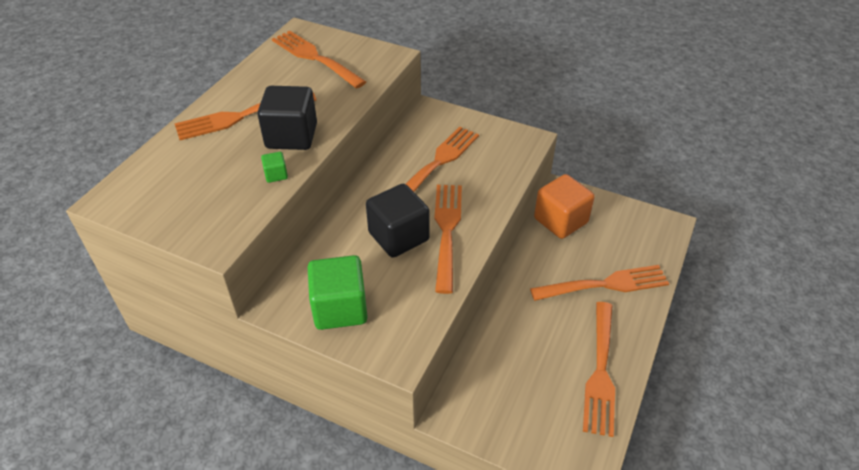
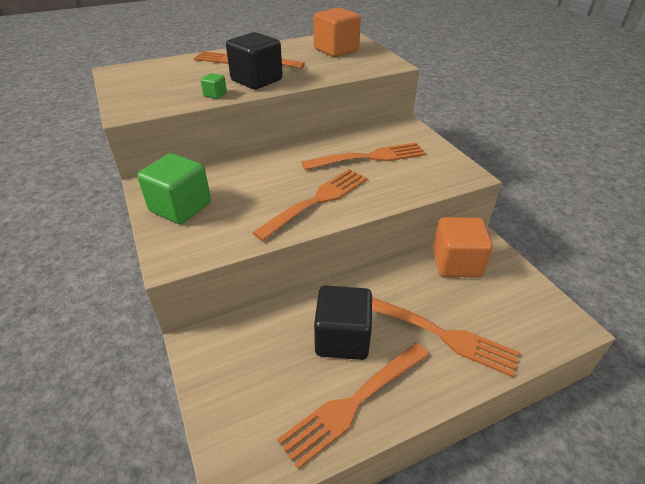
camera: 40 degrees right, 5 degrees down
(315, 58) = (336, 50): orange fork -> orange cube
(398, 236) = (278, 187): black cube -> black cube (342, 338)

